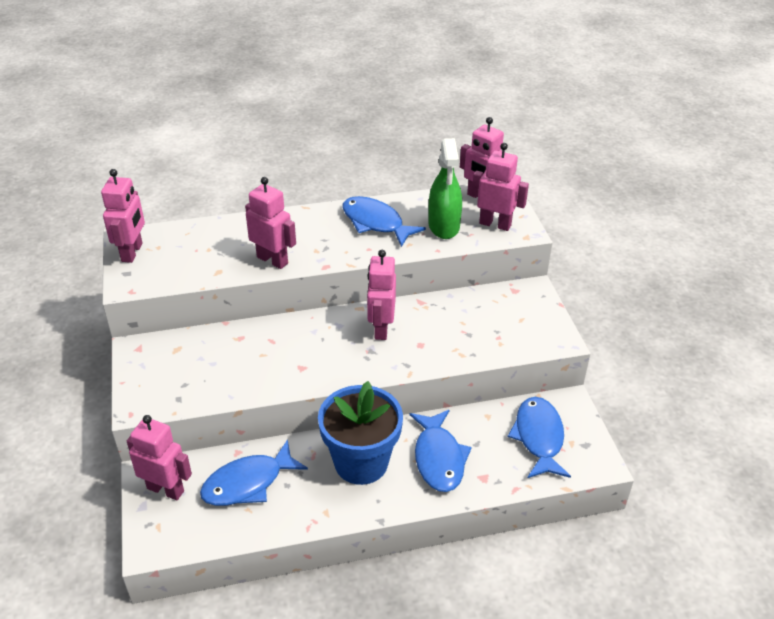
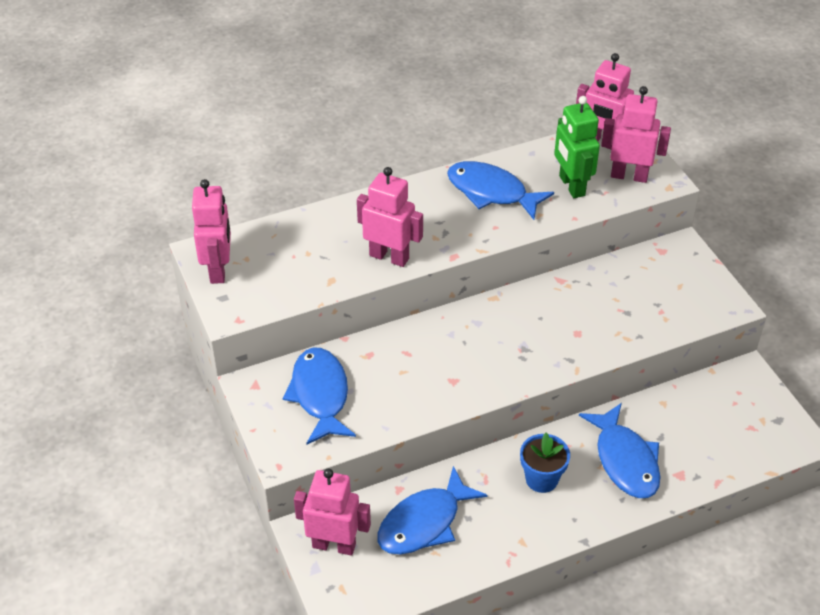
camera: 10 degrees left, 5 degrees up
(361, 462) = (541, 479): blue flower pot -> blue flower pot, size x0.53
(381, 328) = (526, 320): pink robot -> none
(444, 226) = (571, 186): green spray bottle -> green robot
(538, 437) = (726, 419): blue fish -> blue fish (320, 395)

